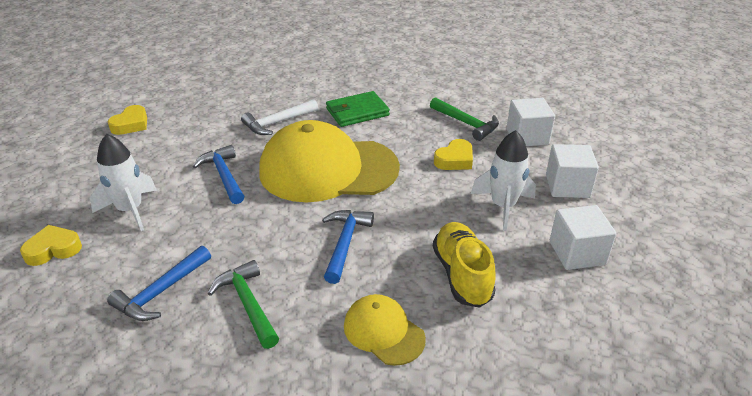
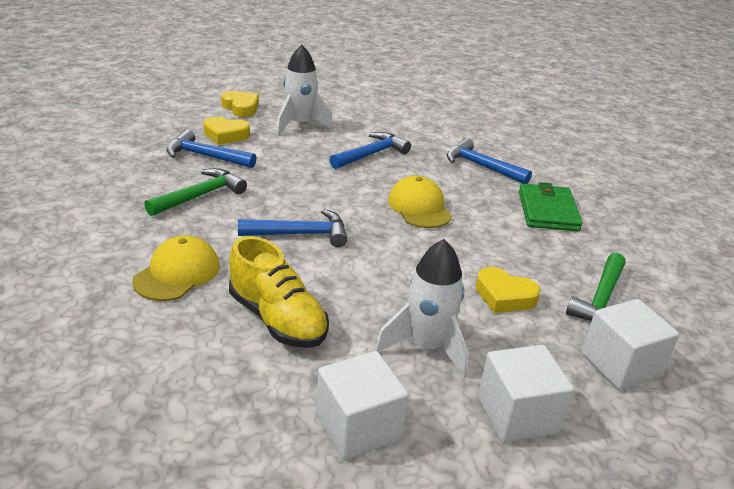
camera: 70 degrees right, 5 degrees down
(131, 124) = (418, 101): yellow heart -> yellow heart (225, 135)
(277, 122) = (481, 166): white hammer -> blue hammer
(328, 169) = (419, 207): yellow cap -> yellow cap, size x0.48
(357, 112) = (547, 211): green wallet -> green wallet turned 45 degrees clockwise
(462, 275) = (277, 319): yellow shoe -> yellow shoe turned 75 degrees clockwise

